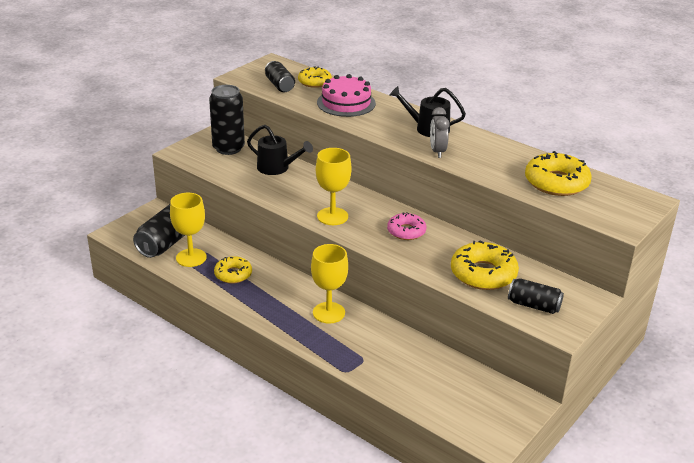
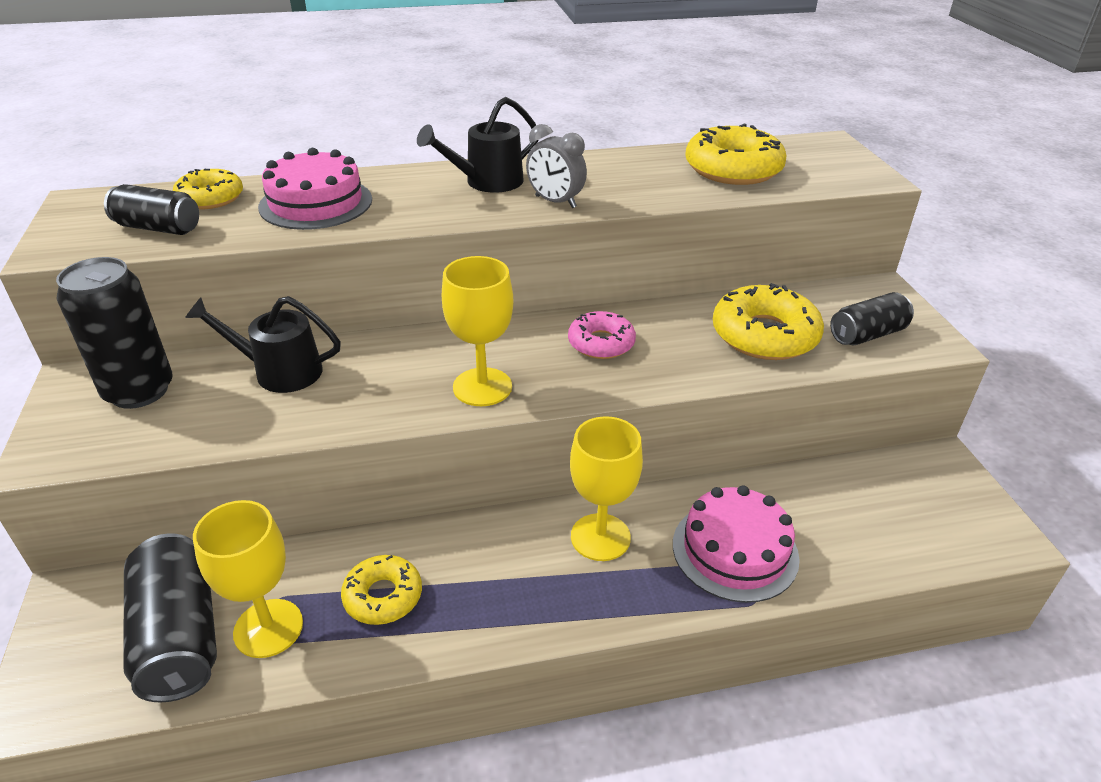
camera: 50 degrees left, 5 degrees up
(277, 168) = (279, 371): black watering can -> black watering can turned 150 degrees counterclockwise
(369, 354) = (735, 550): none -> pink cake

